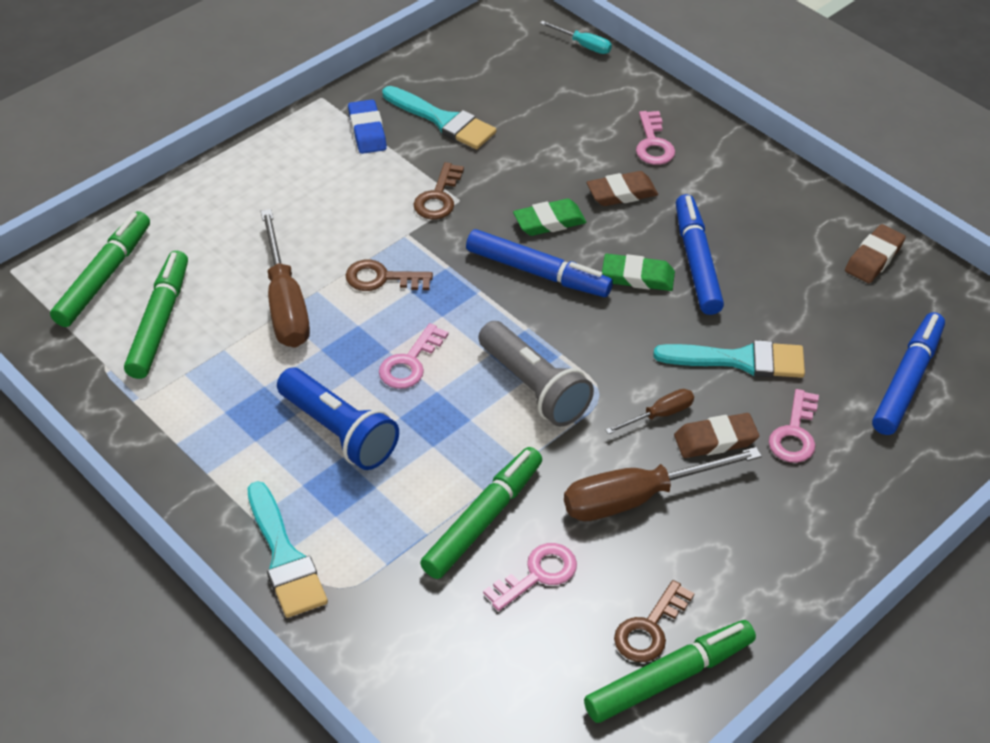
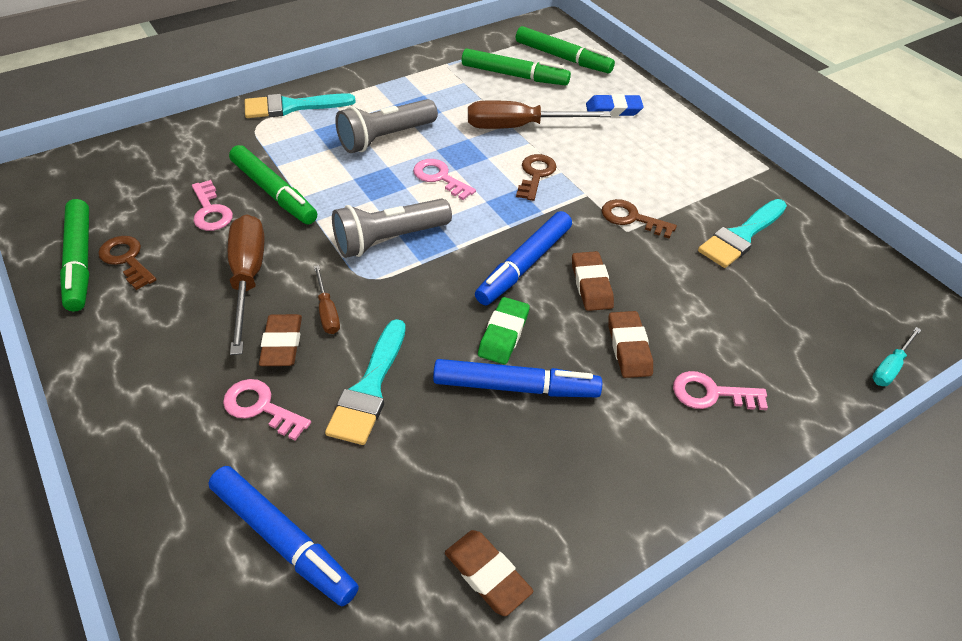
camera: 100 degrees right, 0 degrees up
(339, 432) = (386, 138): blue flashlight -> grey flashlight
(367, 131) = (723, 188): blue eraser -> blue eraser (613, 109)
(549, 222) = (591, 285): green eraser -> brown eraser

